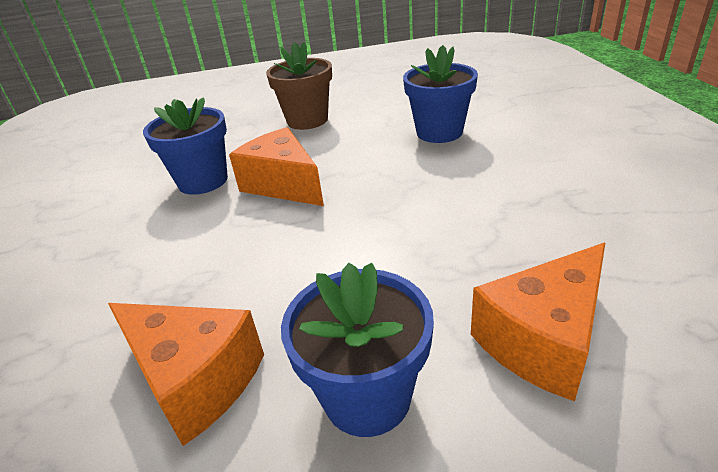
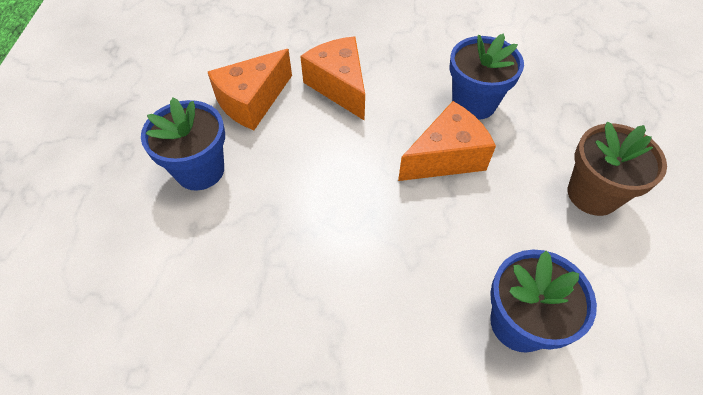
camera: 100 degrees right, 20 degrees up
(543, 340) = (185, 271): orange cheese -> orange cheese (339, 86)

